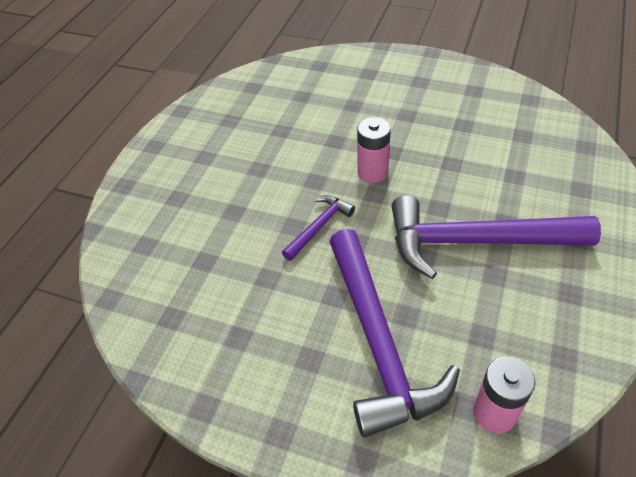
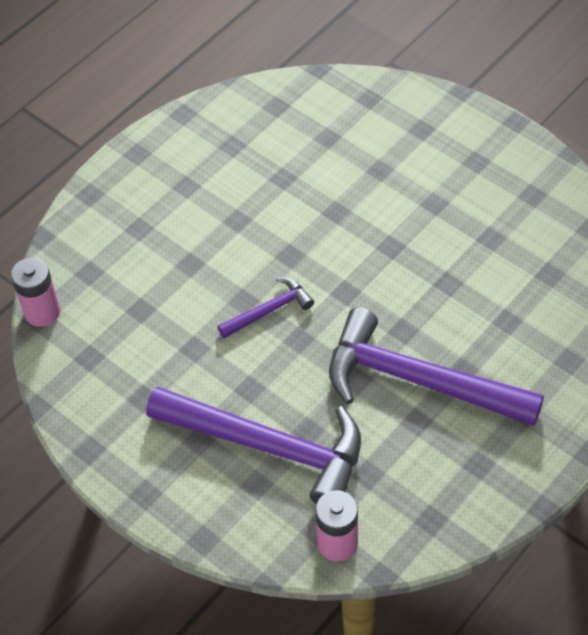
camera: 20 degrees right, 5 degrees up
(372, 172) = (356, 265): pink battery -> pink battery (42, 312)
(378, 341) = (269, 446): purple hammer -> purple hammer turned 75 degrees counterclockwise

